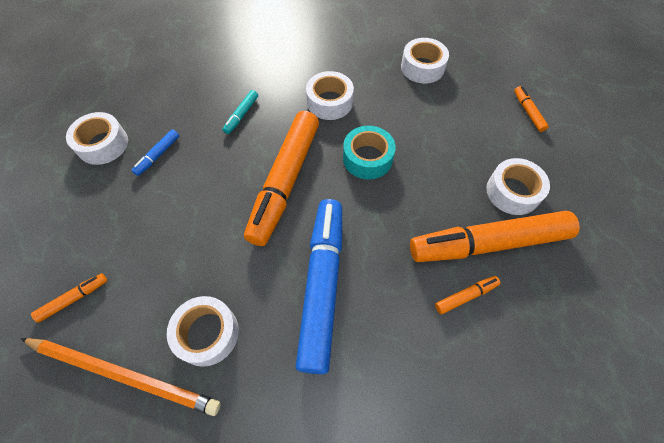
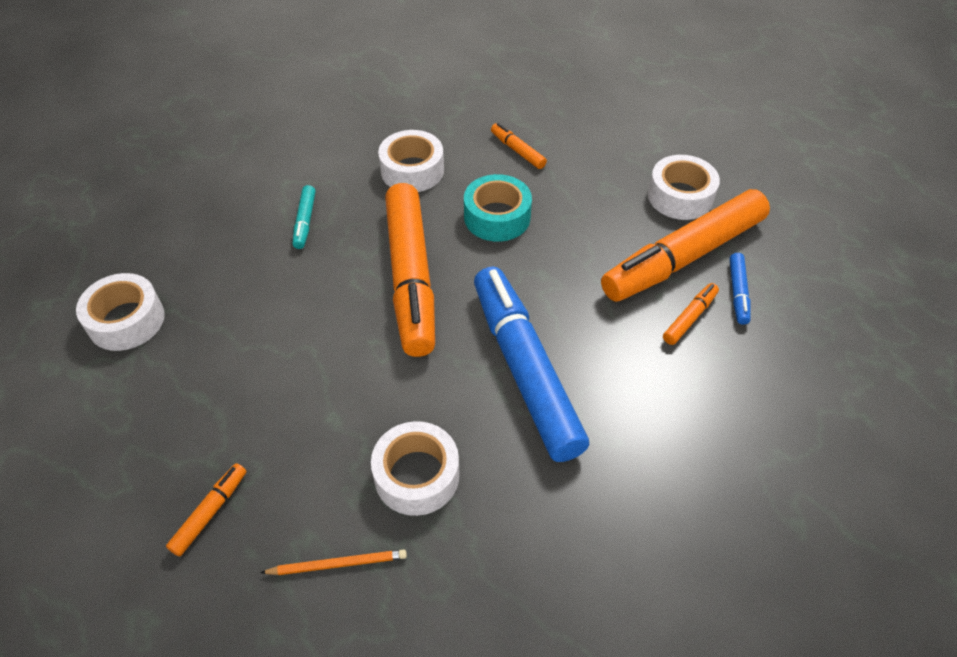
camera: 25 degrees left, 10 degrees down
(124, 375) = (338, 564): orange pencil -> orange pencil, size x0.47
(158, 155) = (218, 306): blue marker -> blue marker (737, 293)
(422, 67) = (504, 97): white tape -> none
(528, 112) = (651, 109): orange marker -> orange marker (517, 151)

